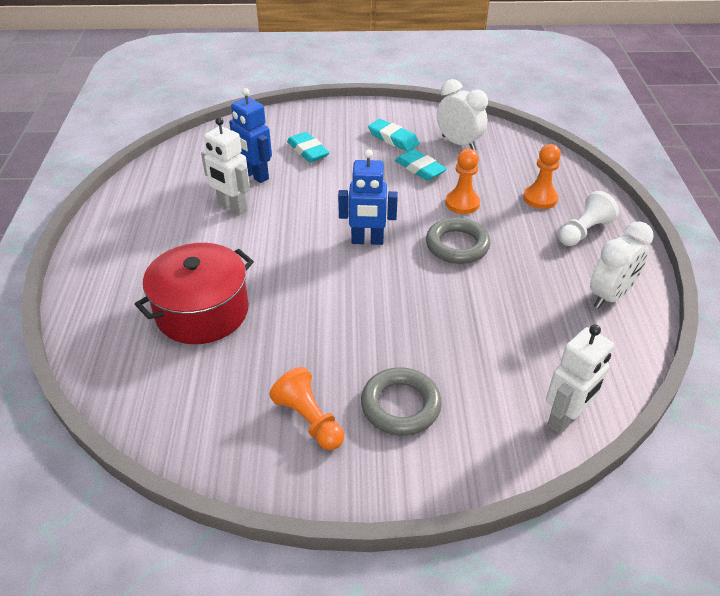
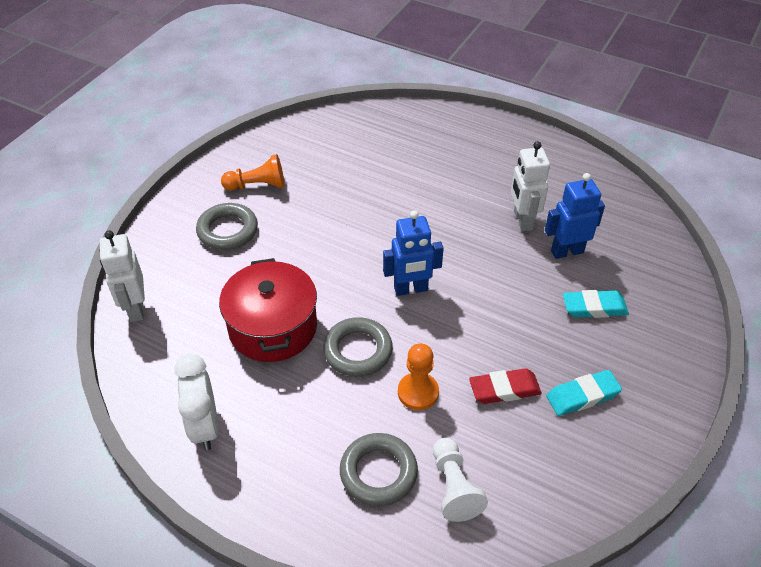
camera: 120 degrees right, 5 degrees up
(202, 311) = (397, 168): red pot -> red pot (273, 327)
(232, 207) = (522, 220): white robot -> white robot turned 75 degrees counterclockwise
(367, 241) = (411, 289): blue robot -> blue robot turned 135 degrees counterclockwise
(420, 168) = (504, 389): turquoise eraser -> red eraser
(458, 143) = (538, 459): white clock -> none
(540, 198) = (378, 472): orange pawn -> grey ring
(584, 231) = (298, 474): white pawn -> white pawn (454, 487)

